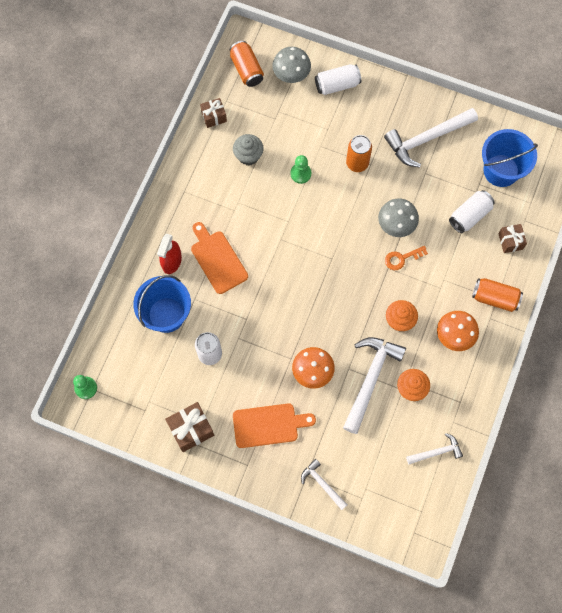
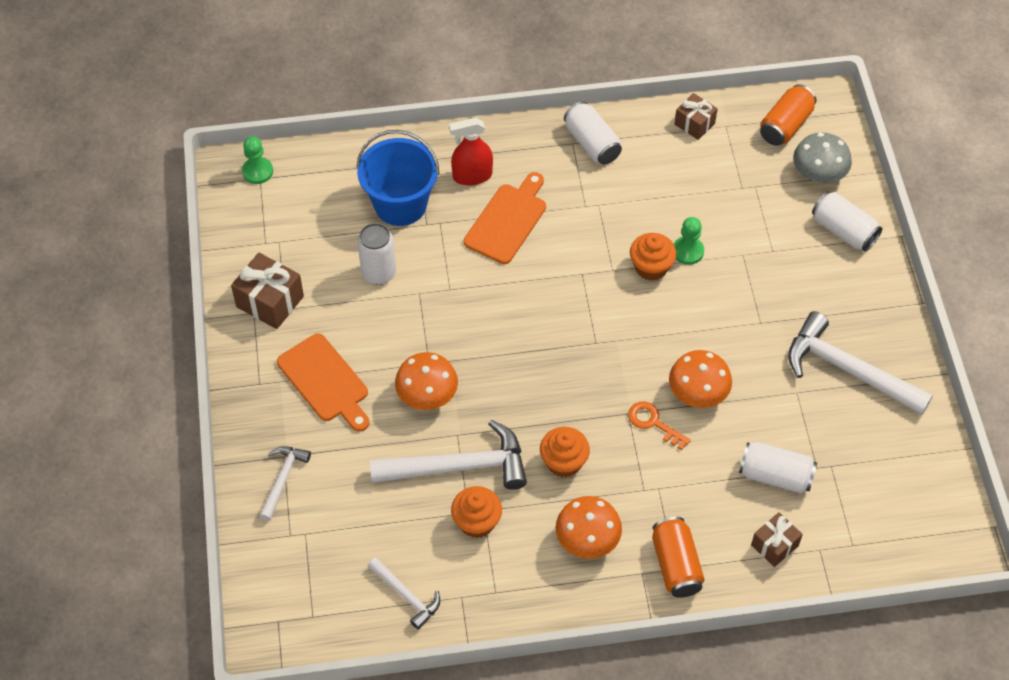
camera: 60 degrees right, 15 degrees down
(191, 181) = (592, 143): none -> white can
(248, 155) = (670, 184): grey cupcake -> none
(299, 199) = (651, 267): none -> orange cupcake
(357, 163) = (750, 306): orange can -> none
(396, 224) = (698, 393): grey mushroom -> orange mushroom
(501, 170) = (872, 483): blue bucket -> none

